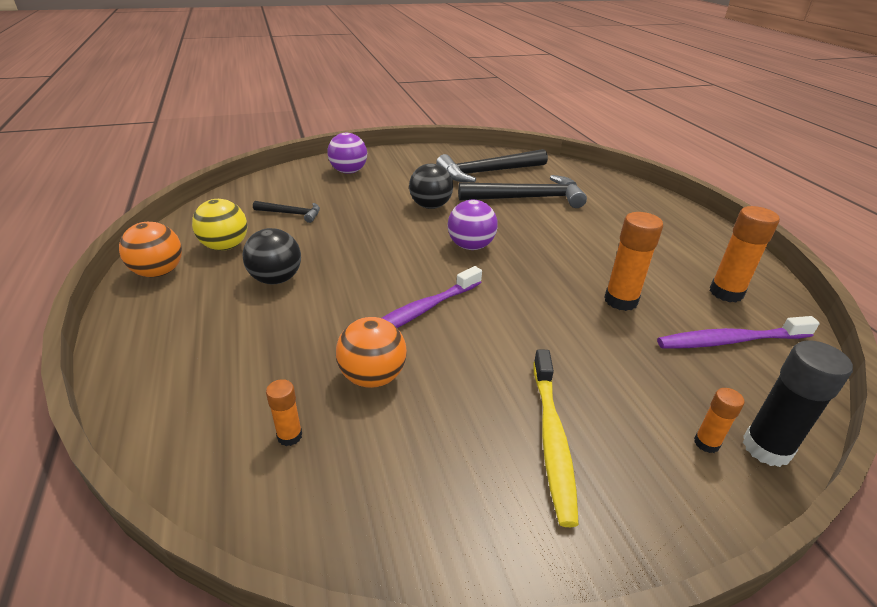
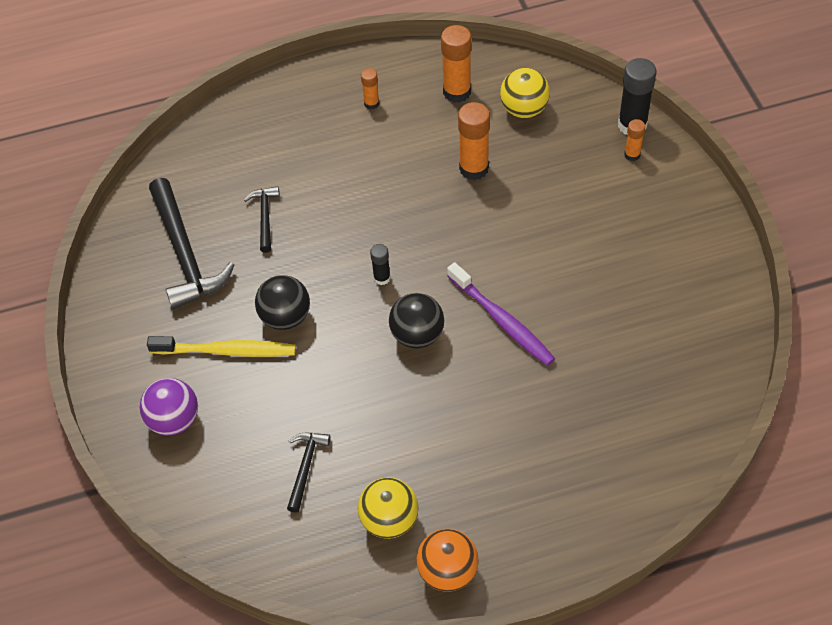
camera: 85 degrees left, 20 degrees up
(276, 279) = (455, 451): black ball -> black ball (417, 335)
(289, 436) = (658, 396): orange glue stick -> orange glue stick (371, 103)
(373, 377) = (591, 349): orange ball -> none
(470, 246) = (382, 278): purple ball -> black glue stick
(527, 198) = (265, 217): black hammer -> black hammer, size x0.51
(552, 439) = (639, 238): yellow toothbrush -> yellow toothbrush (227, 351)
(730, 341) = (524, 109): purple toothbrush -> yellow ball

